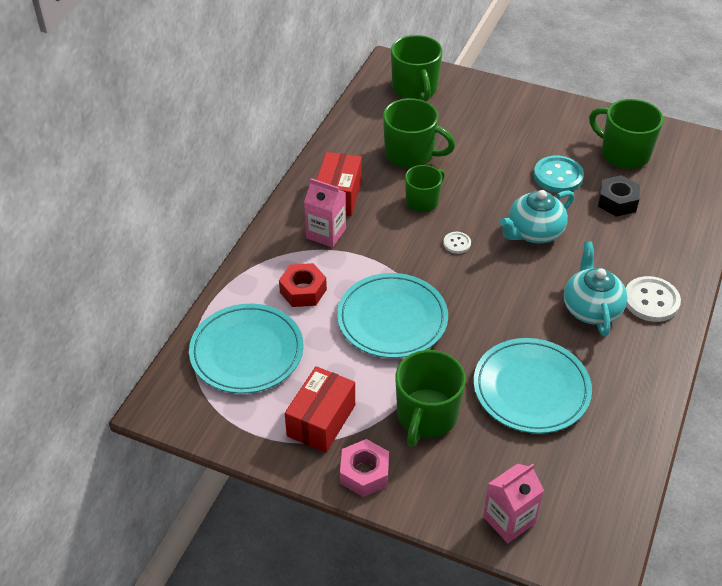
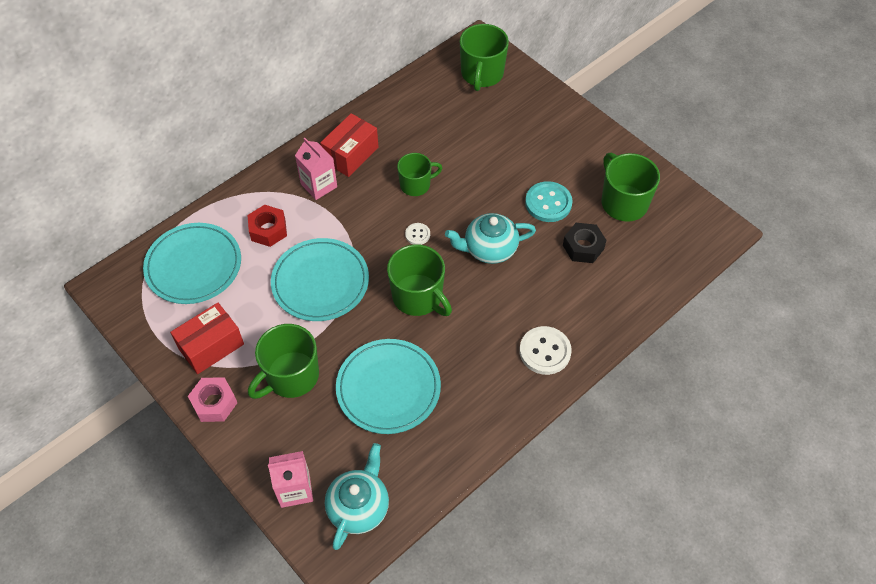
camera: 25 degrees right, 10 degrees up
(410, 154) = (435, 137): green mug -> green mug (418, 297)
(591, 308) = (488, 338): turquoise teapot -> turquoise teapot (359, 507)

